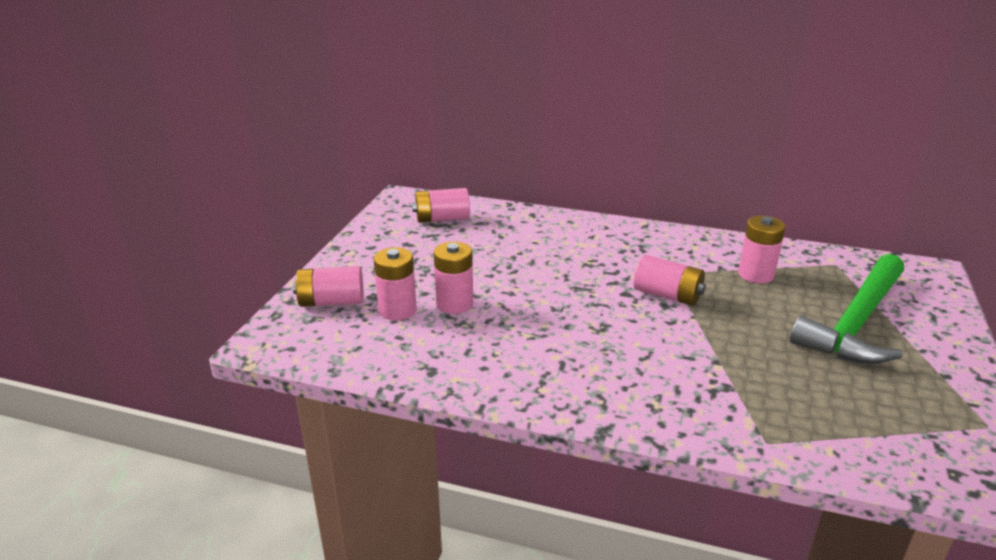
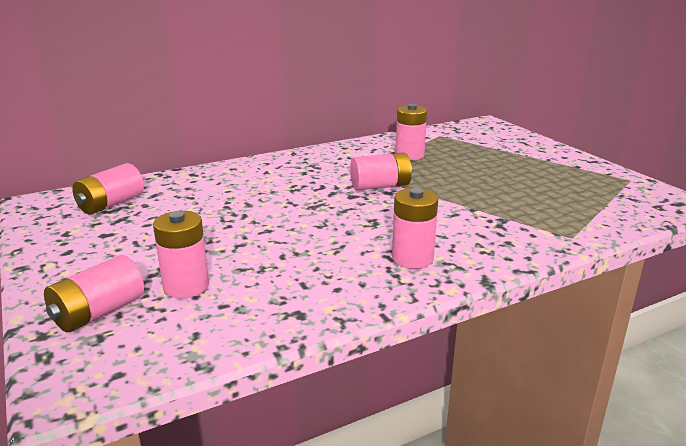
camera: 45 degrees left, 5 degrees down
(454, 304) = (233, 258): pink battery -> pink battery (412, 258)
(855, 323) = (500, 159): green hammer -> none

